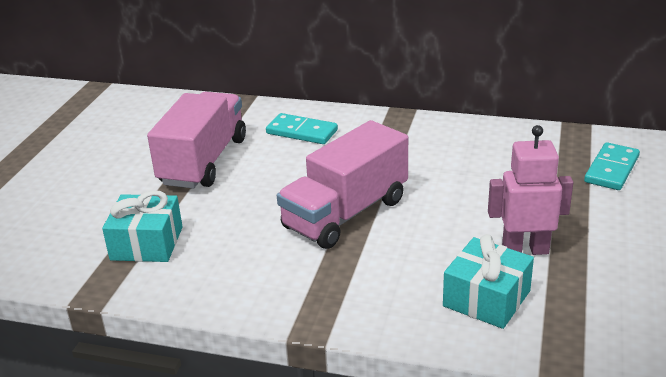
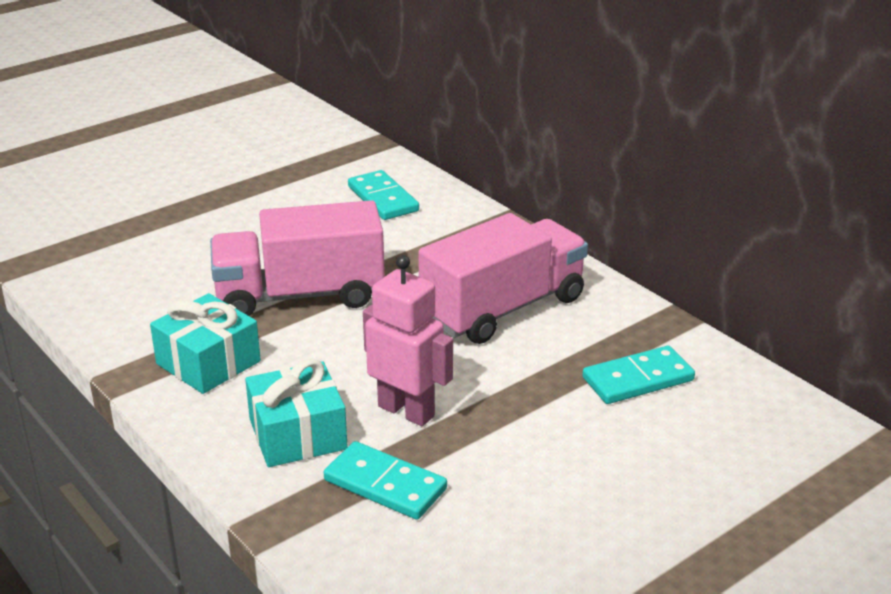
camera: 35 degrees right, 0 degrees up
(147, 243) = (108, 243): turquoise gift -> turquoise gift (208, 362)
(203, 161) = (256, 190): pink truck -> pink truck (503, 309)
(584, 299) = (385, 485): none -> turquoise domino

